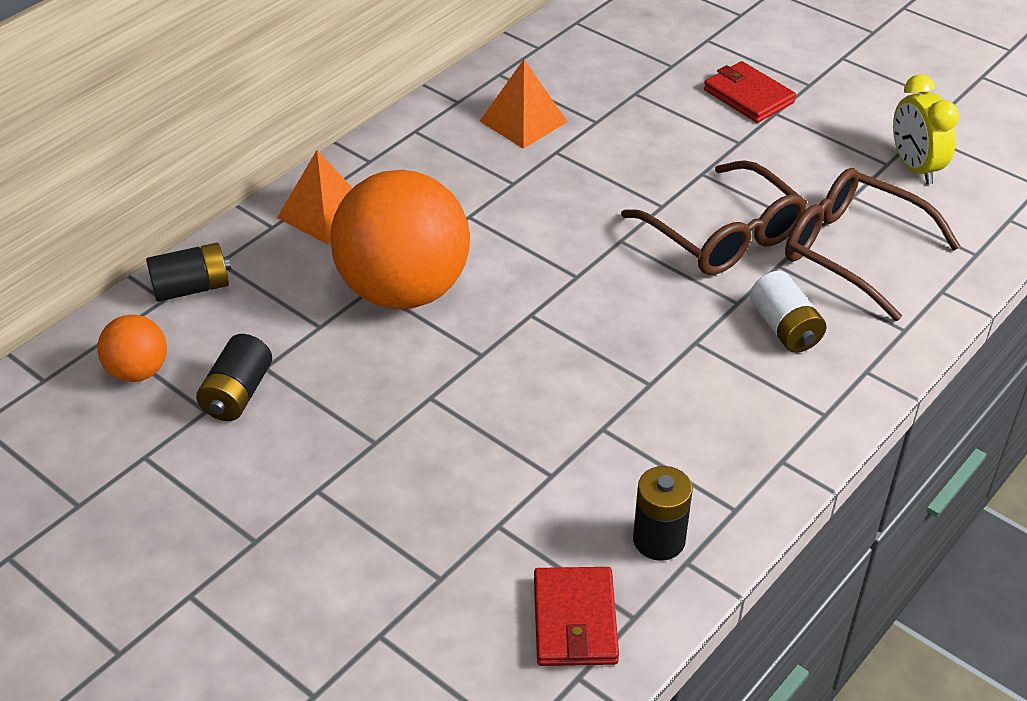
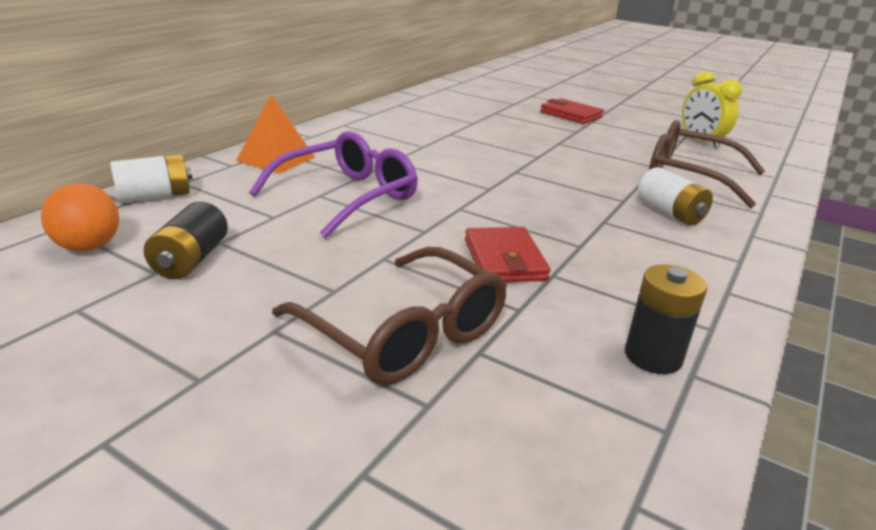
camera: 10 degrees left, 15 degrees down
(192, 288) = (155, 196): black battery -> white battery
(404, 290) = (348, 196): orange ball -> purple glasses
(523, 121) = (422, 122): orange pyramid -> none
(575, 620) = (602, 439): red wallet -> red wallet (504, 260)
(724, 236) = (592, 169): brown glasses -> brown glasses (404, 333)

